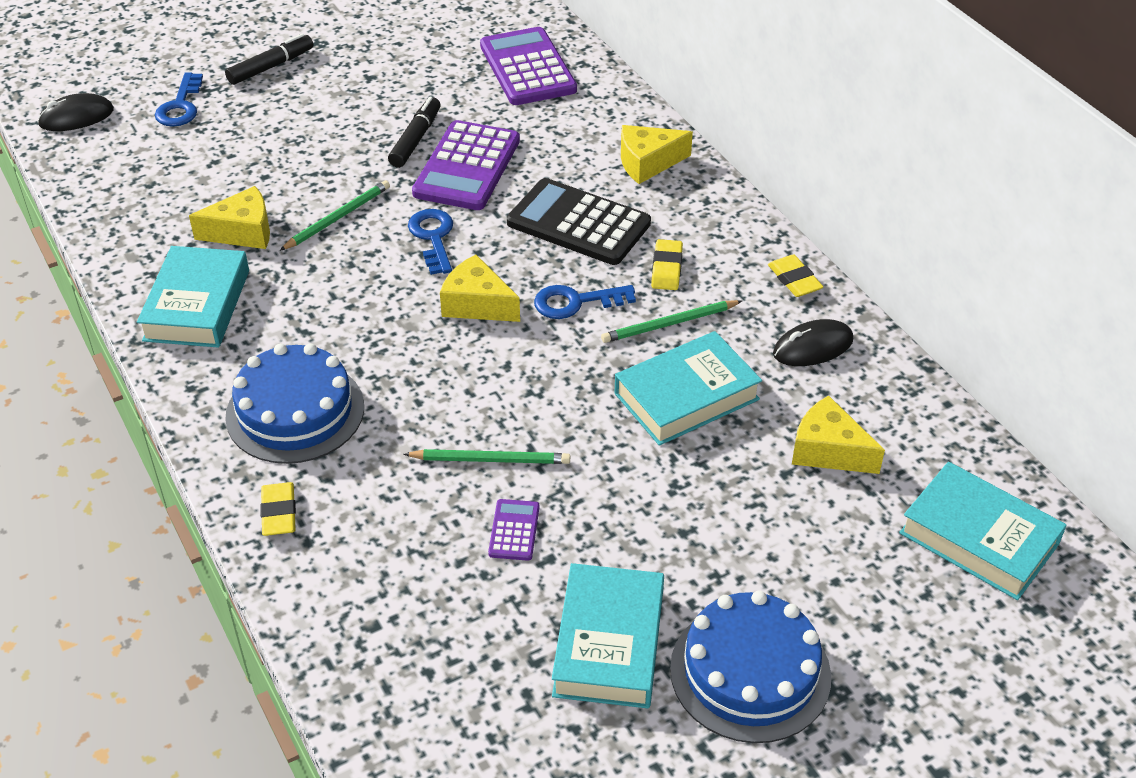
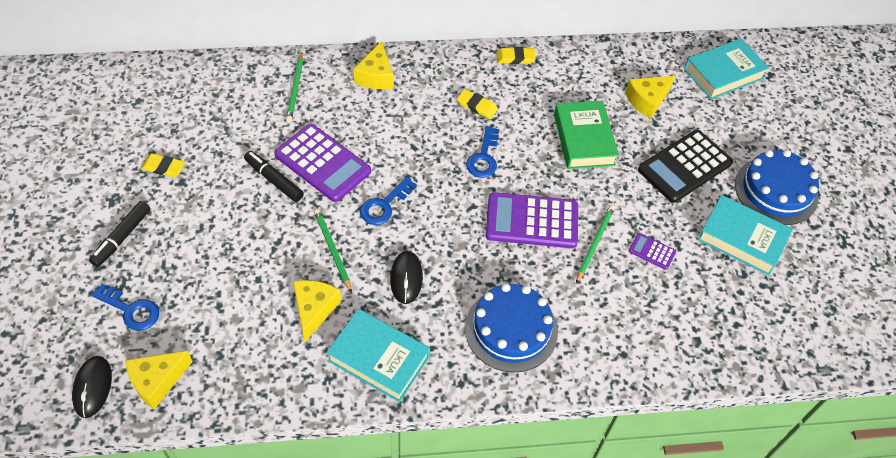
camera: 70 degrees left, 10 degrees up
(270, 67) = (122, 237): black marker -> black marker turned 135 degrees counterclockwise
(279, 513) = (594, 363): yellow eraser -> yellow eraser (164, 167)
(433, 238) = (384, 205): blue key -> blue key turned 60 degrees counterclockwise
(477, 304) = (460, 204): yellow cheese -> yellow cheese (157, 381)
(528, 68) = (236, 94): purple calculator -> purple calculator (532, 221)
(578, 223) = (413, 129): black calculator -> black calculator (684, 166)
(669, 324) = (523, 123): green pencil -> green pencil (295, 89)
(686, 396) = (583, 139): turquoise book -> green book
(813, 347) = (571, 74): black mouse -> black mouse (406, 278)

